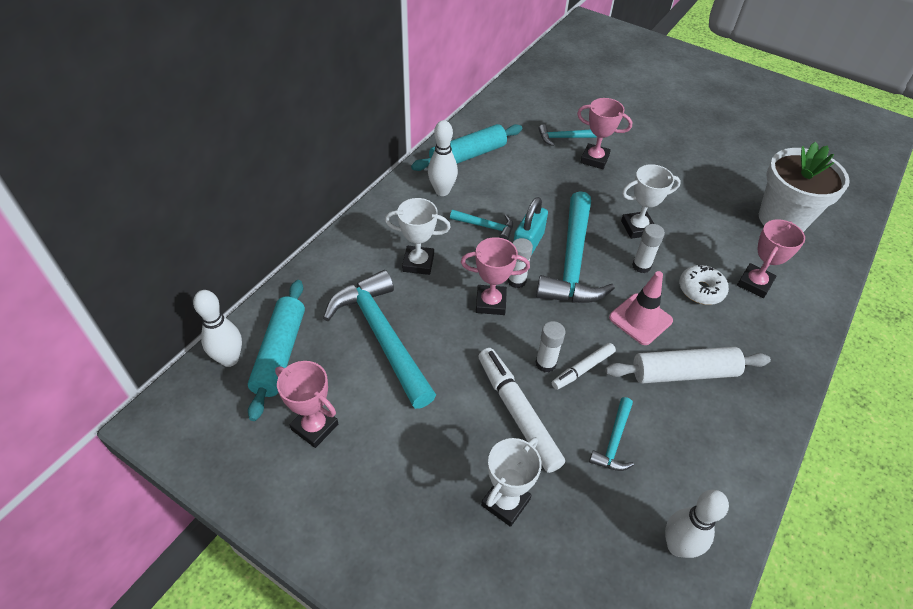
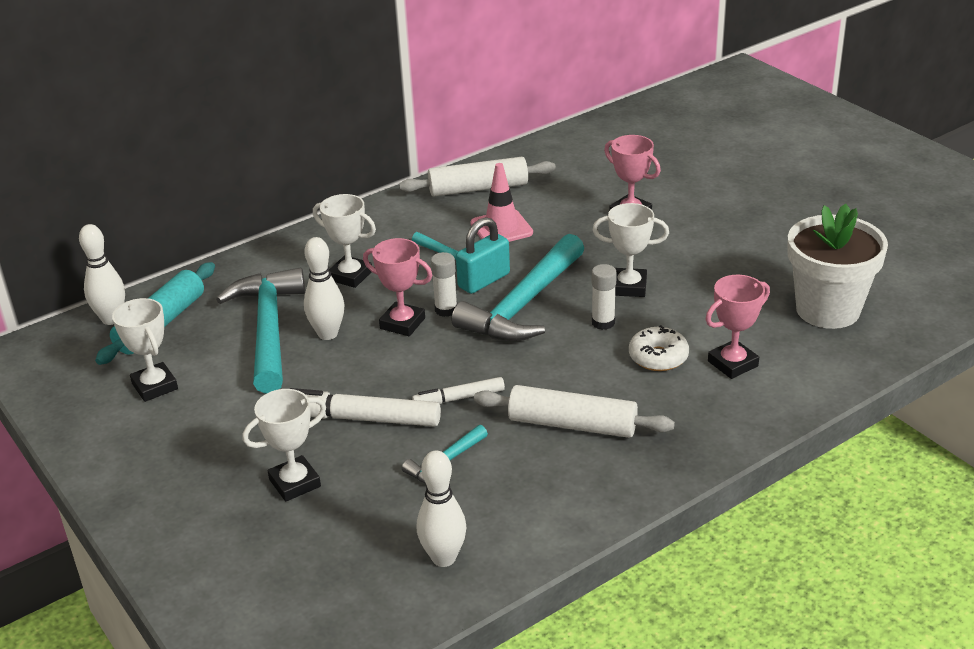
camera: 25 degrees right, 15 degrees down
(315, 427) = (155, 386): pink trophy -> white trophy
(442, 191) = (424, 217): white bowling pin -> white bowling pin (328, 334)
(468, 156) = (478, 188): turquoise rolling pin -> white rolling pin
(517, 412) = (360, 418): white marker -> white marker turned 75 degrees counterclockwise
(545, 363) = (422, 385): white glue stick -> none
(562, 138) = (607, 187): turquoise hammer -> none
(640, 319) = (561, 369): pink traffic cone -> pink traffic cone (501, 228)

